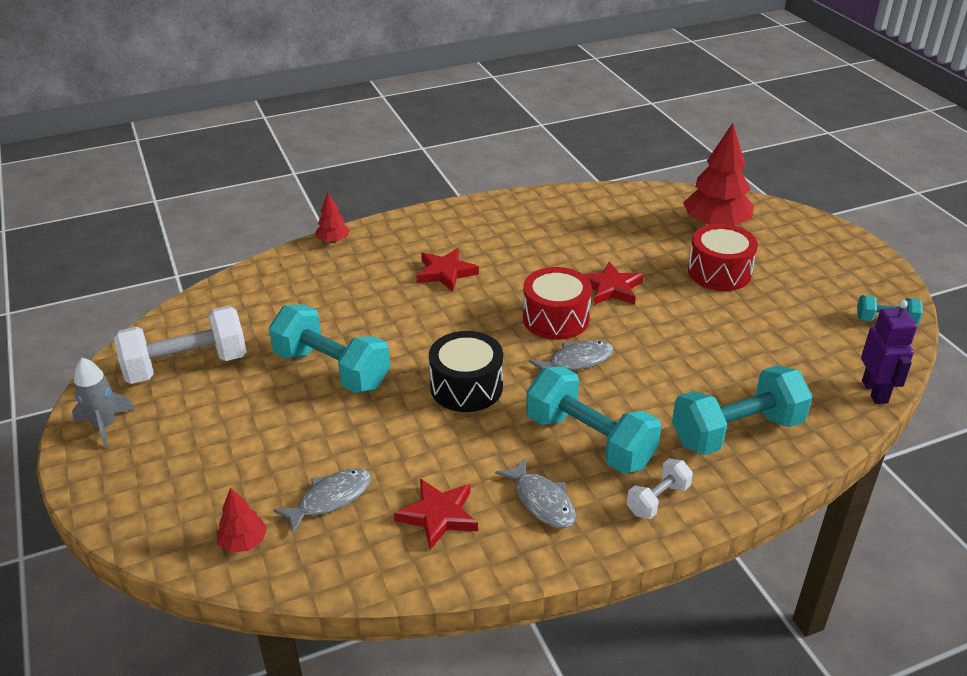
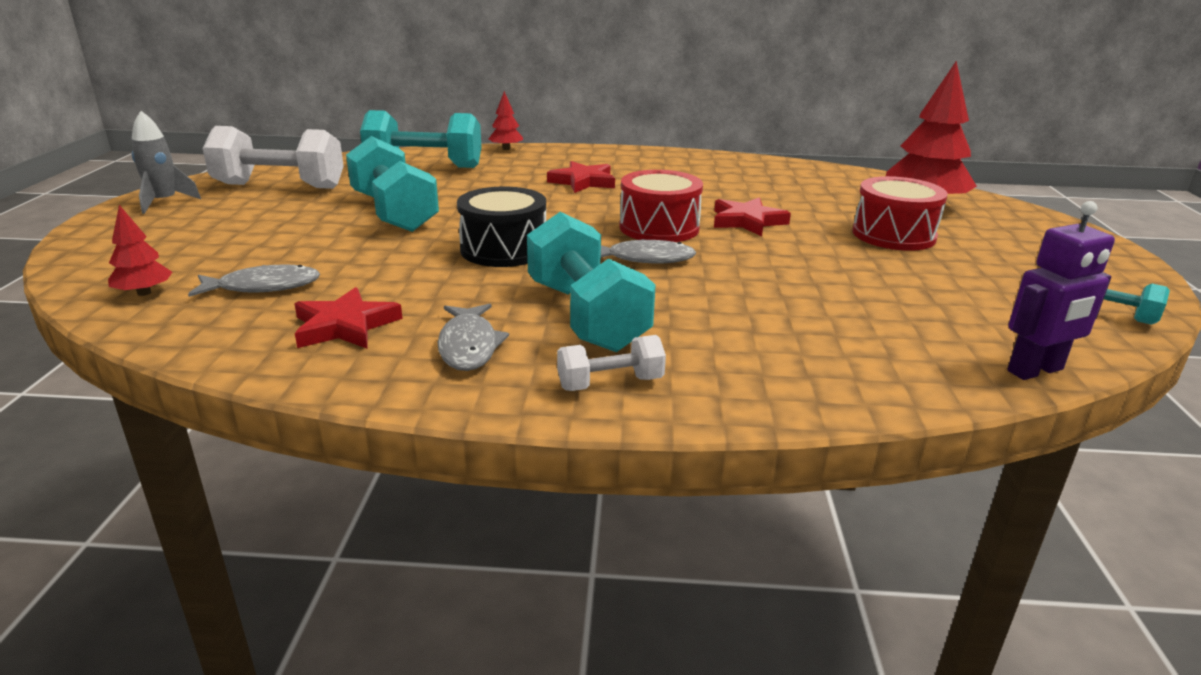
camera: 25 degrees right, 10 degrees down
(736, 432) = (785, 355): turquoise dumbbell -> turquoise dumbbell (424, 166)
(875, 392) = (1035, 371): purple robot -> purple robot turned 45 degrees clockwise

